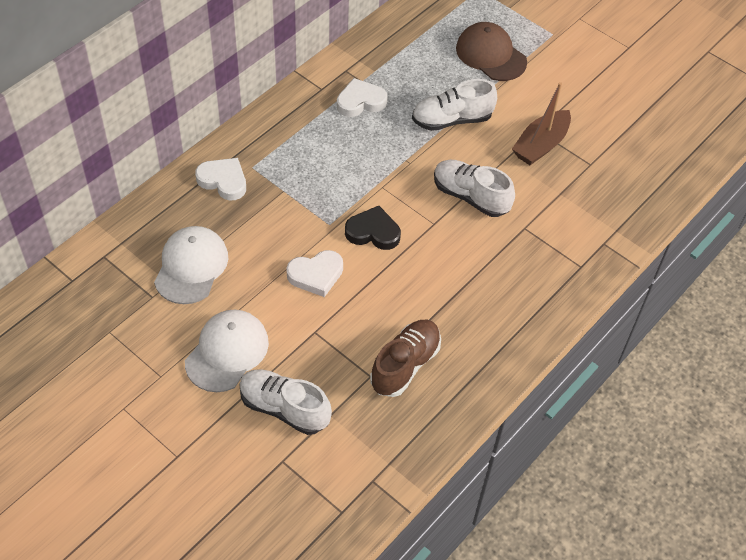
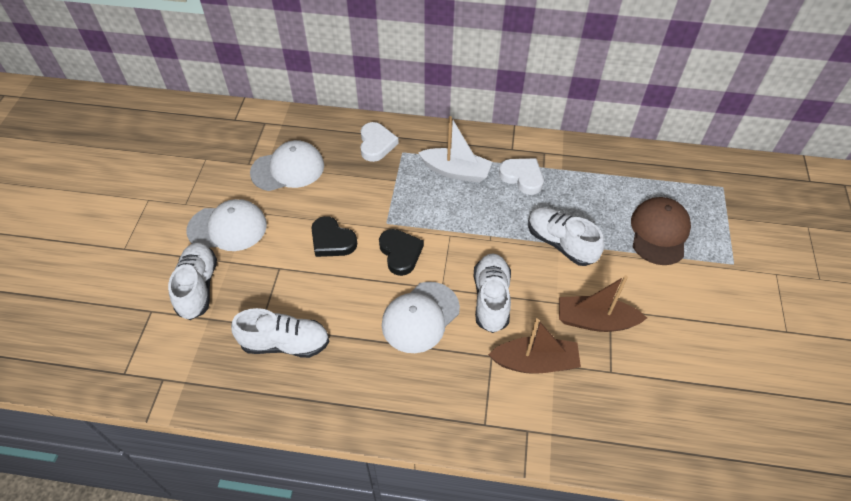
camera: 60 degrees right, 0 degrees up
(312, 142) = (456, 171): none -> white boat
(316, 275) = (332, 240): white heart -> black heart
(405, 365) = (285, 343): brown shoe -> white shoe
(452, 254) = (420, 317): none -> white cap
(550, 204) = (535, 362): none -> brown boat

